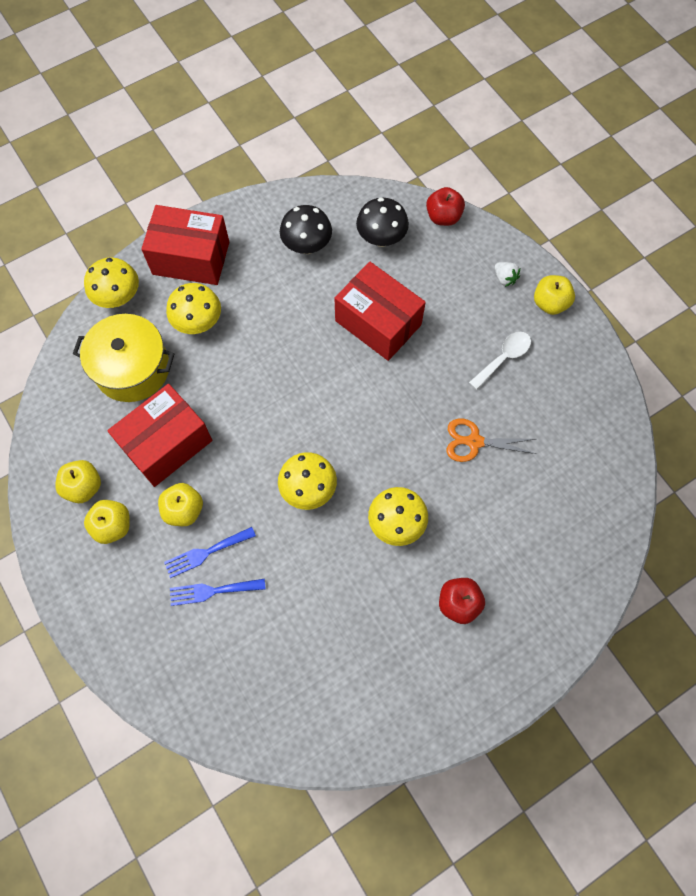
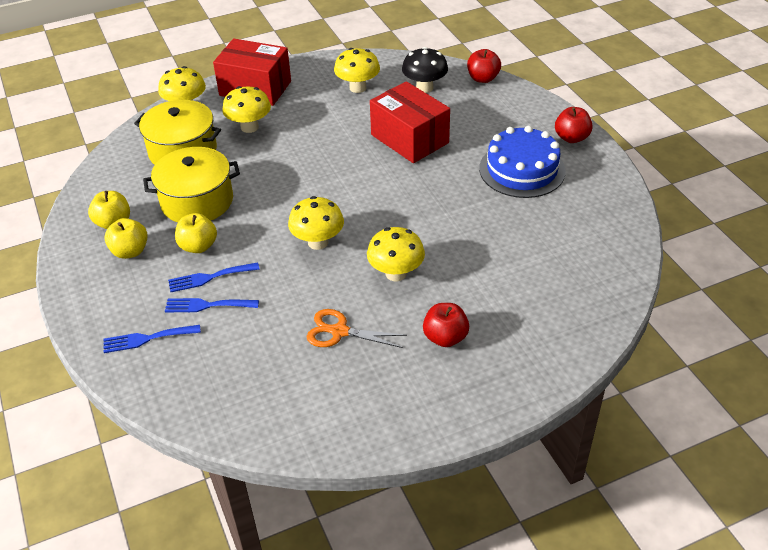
camera: 10 degrees right, 25 degrees down
(162, 643) = (147, 339): none -> blue fork
(167, 444) = (197, 201): red box -> yellow pot
(307, 246) = (358, 88): black mushroom -> yellow mushroom
(474, 441) = (483, 223): orange scissors -> orange scissors (339, 331)
(503, 358) = (522, 170): white spoon -> blue cake
(504, 278) = (532, 119): white strawberry -> none
(550, 303) = (571, 138): yellow apple -> red apple

